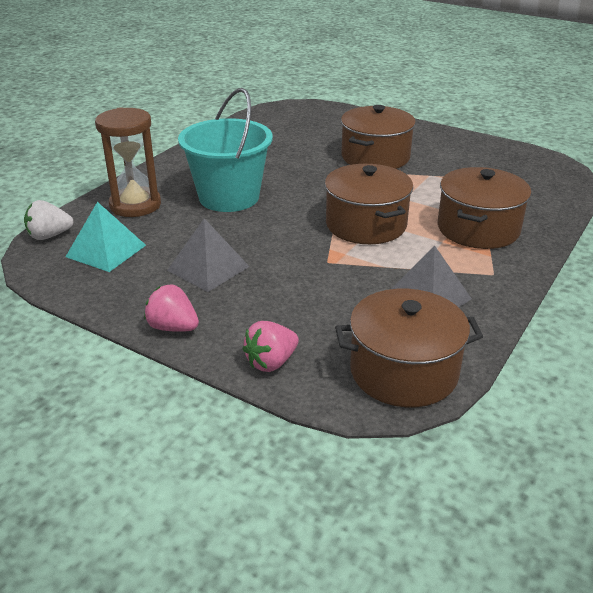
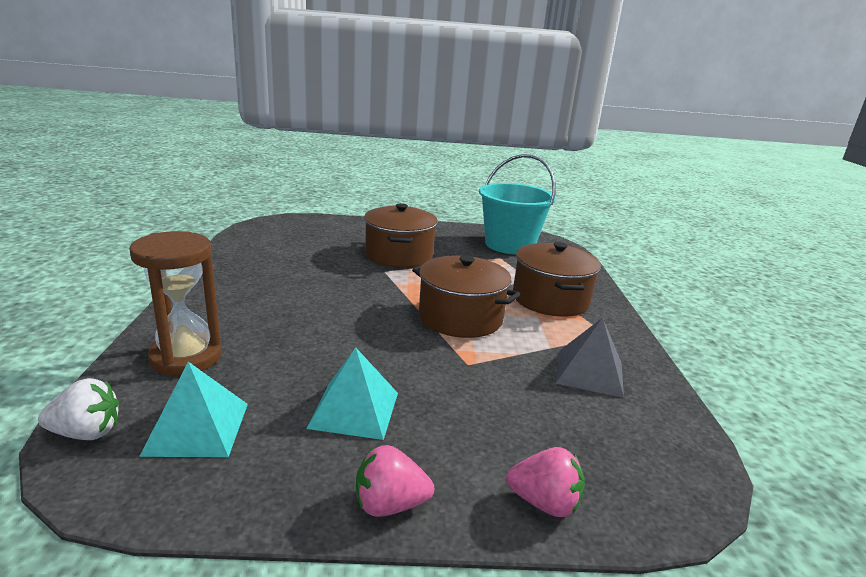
camera: 35 degrees left, 10 degrees down
(49, 236) = (86, 433): white strawberry -> white strawberry turned 135 degrees counterclockwise
(208, 268) = (354, 409): grey pyramid -> turquoise pyramid
(229, 197) = (296, 321): turquoise bucket -> turquoise bucket (509, 245)
(271, 362) = (544, 503): pink strawberry -> pink strawberry turned 90 degrees counterclockwise
(404, 371) = (663, 457): brown pot -> none

